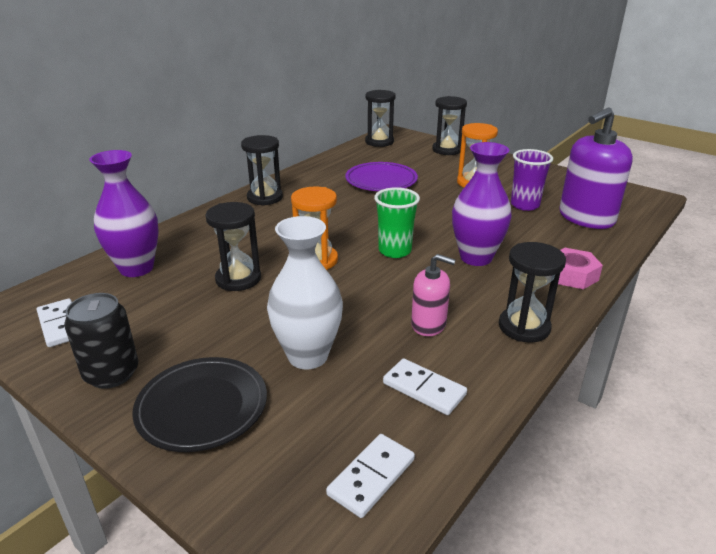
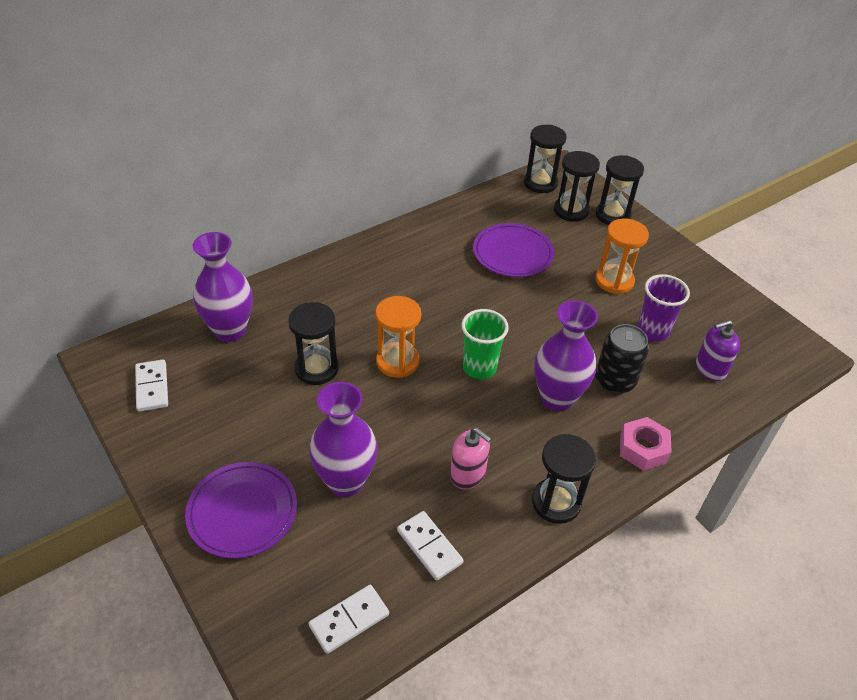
camera: 15 degrees right, 15 degrees up
(111, 373) = (181, 455): black can -> black can (615, 381)
(202, 407) = (242, 512): black plate -> purple plate
(265, 198) = (380, 254): black hourglass -> black hourglass (571, 211)
(308, 356) = (345, 481): white vase -> purple vase
(586, 218) = (710, 368): purple soap dispenser -> purple soap dispenser, size x0.55

